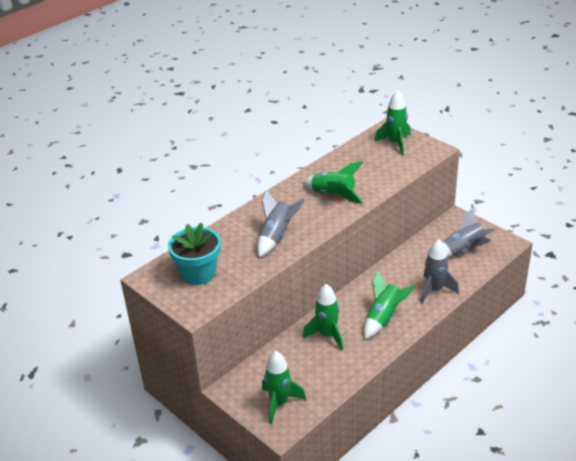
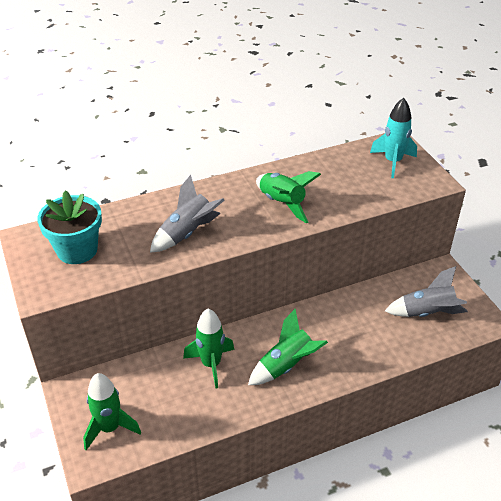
camera: 20 degrees right, 5 degrees up
(395, 143) = (393, 162): green rocket -> turquoise rocket
(434, 290) = (364, 352): grey rocket -> none

